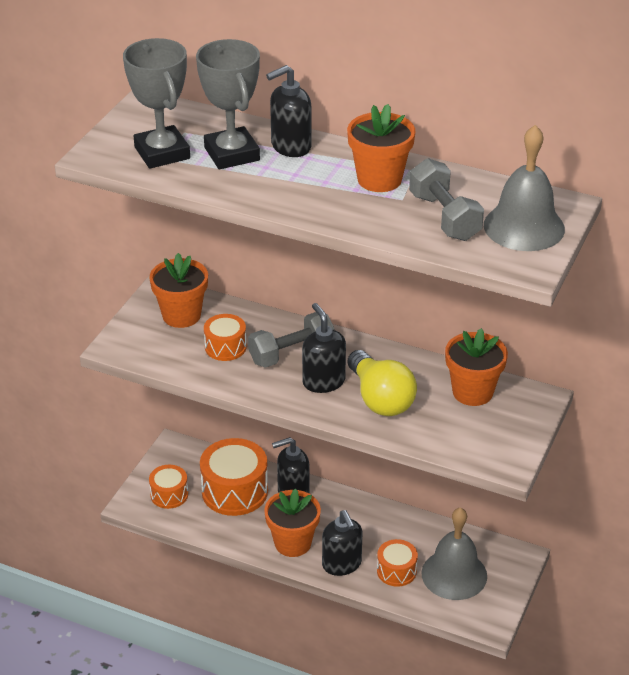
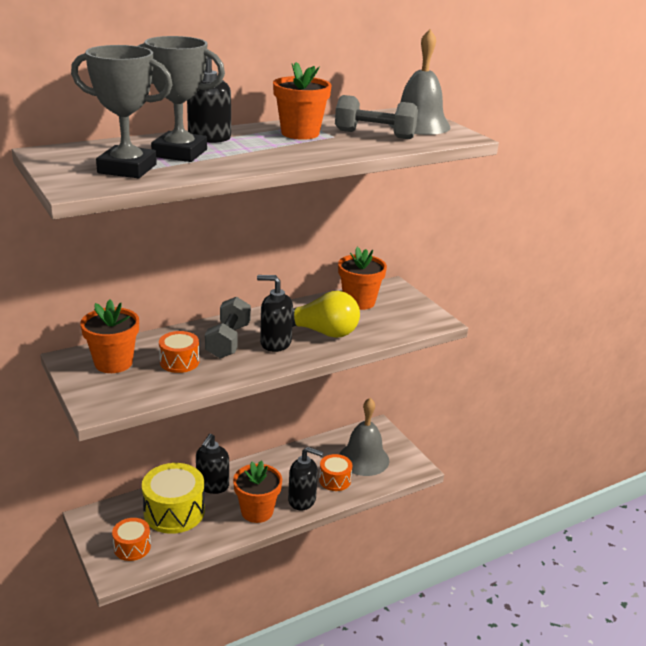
camera: 55 degrees left, 10 degrees down
(234, 491) = (174, 511): orange drum -> yellow drum

